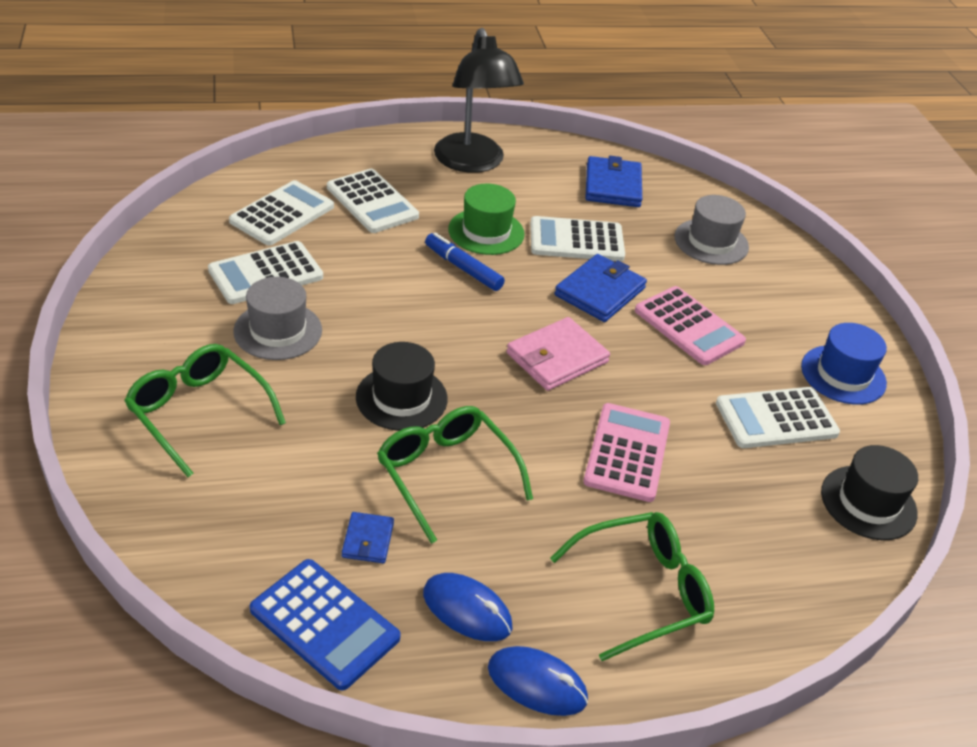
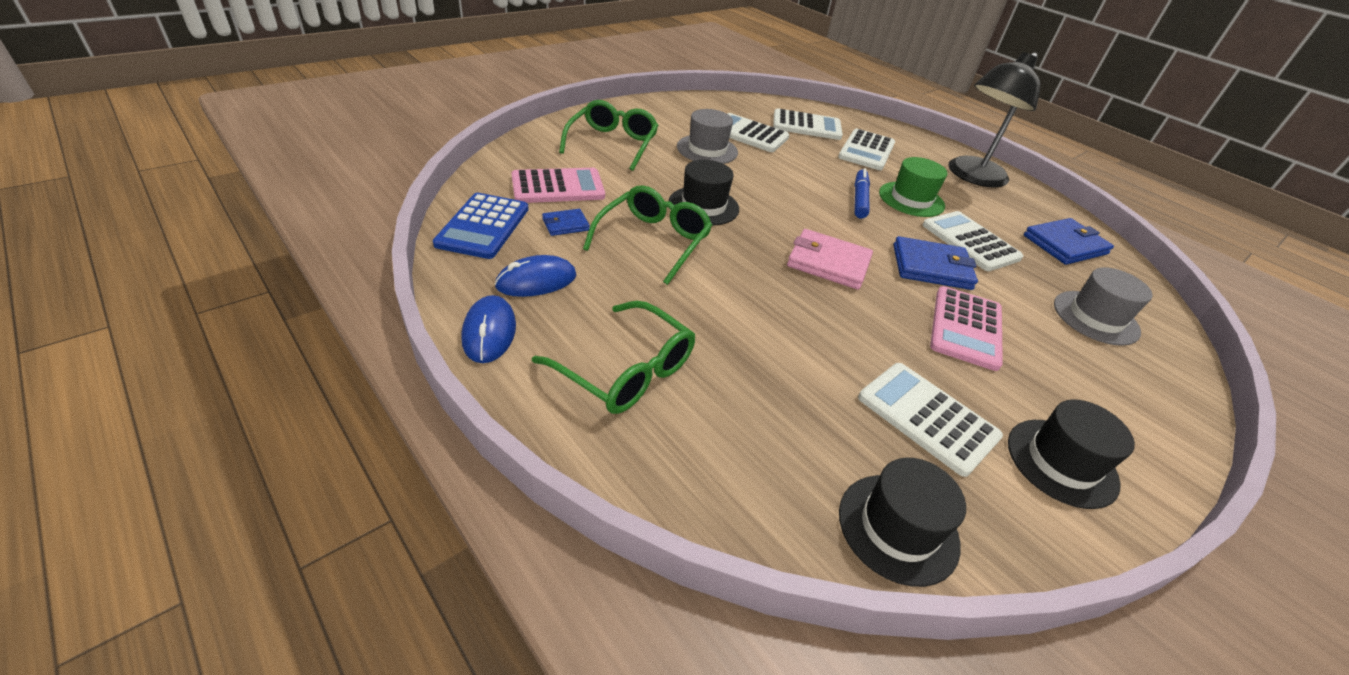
camera: 60 degrees right, 0 degrees up
(467, 610) = (536, 281): blue mouse -> blue mouse turned 60 degrees clockwise
(627, 453) = (770, 325): pink calculator -> pink calculator (558, 187)
(843, 375) = (1061, 462): blue hat -> black hat

